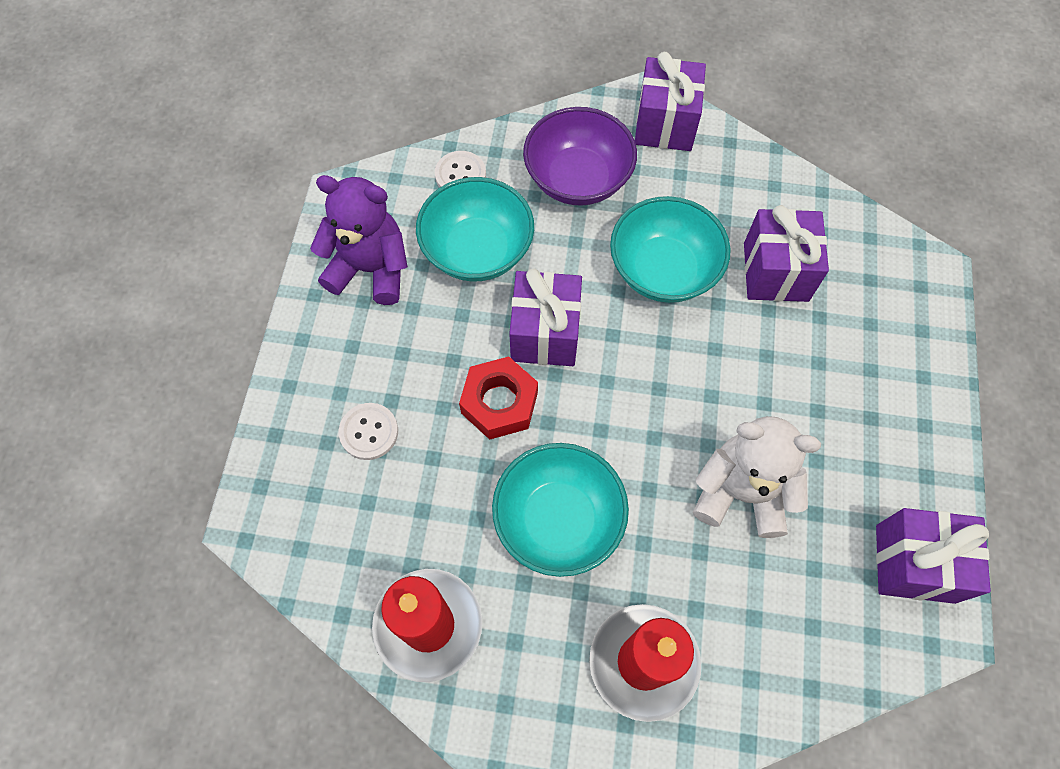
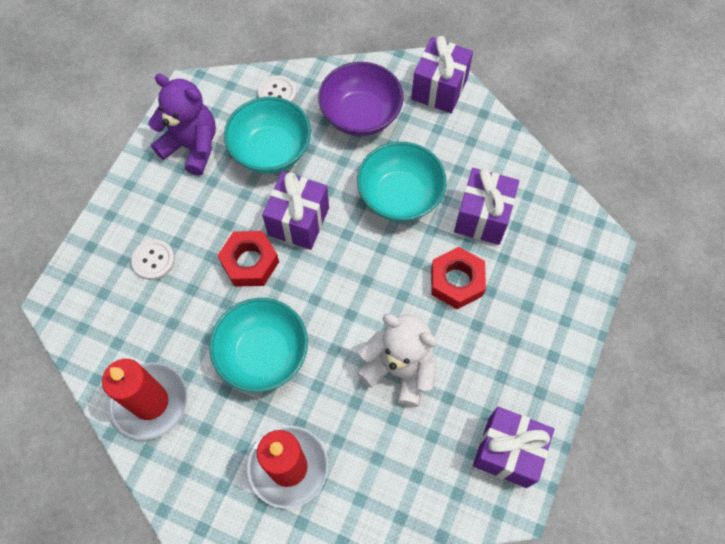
camera: 15 degrees right, 0 degrees up
(773, 361) = (456, 281): none -> red nut

